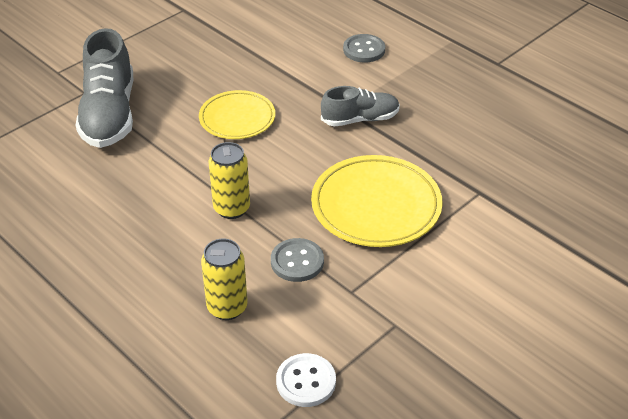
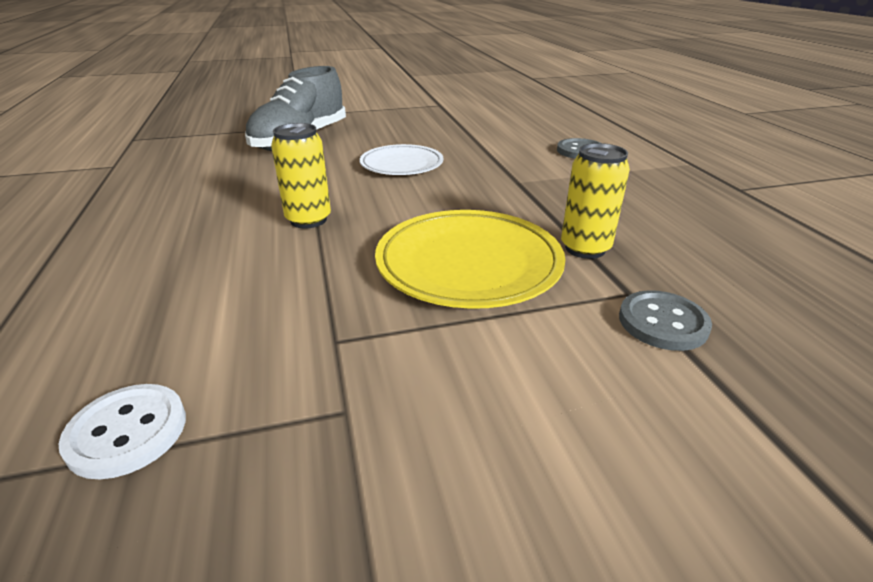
camera: 30 degrees right, 10 degrees down
(227, 307) = (176, 300): yellow can -> yellow can (585, 248)
(237, 118) = (401, 164): yellow plate -> white plate
(297, 261) = (311, 285): grey button -> grey button (662, 322)
(360, 119) = (526, 192): grey shoe -> none

